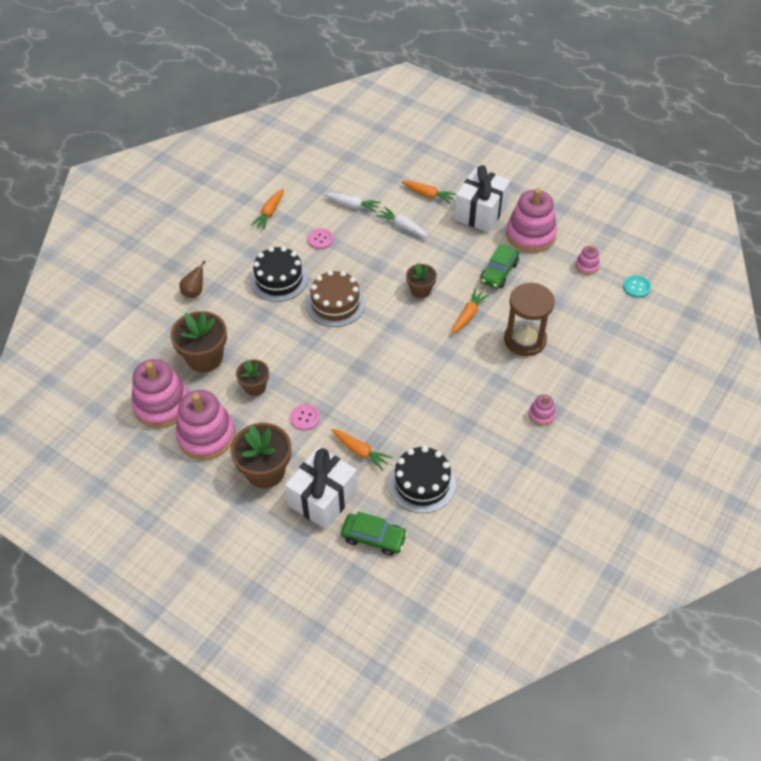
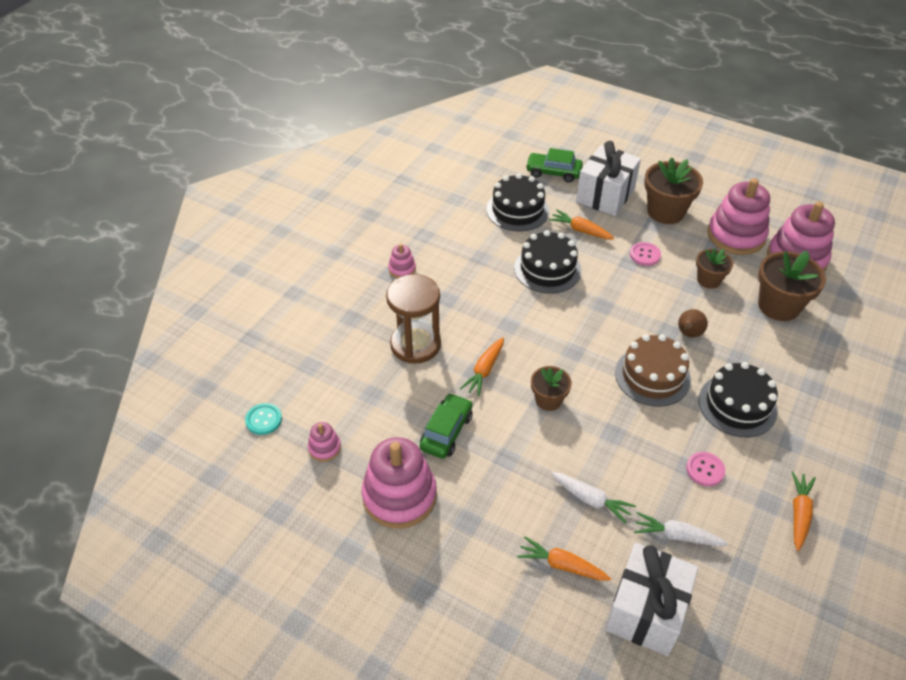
camera: 175 degrees right, 5 degrees down
(194, 292) = (837, 381): brown pear -> brown pear (688, 334)
(402, 407) = (547, 269): none -> black cake
(480, 212) = (475, 534): white gift -> white gift (646, 611)

